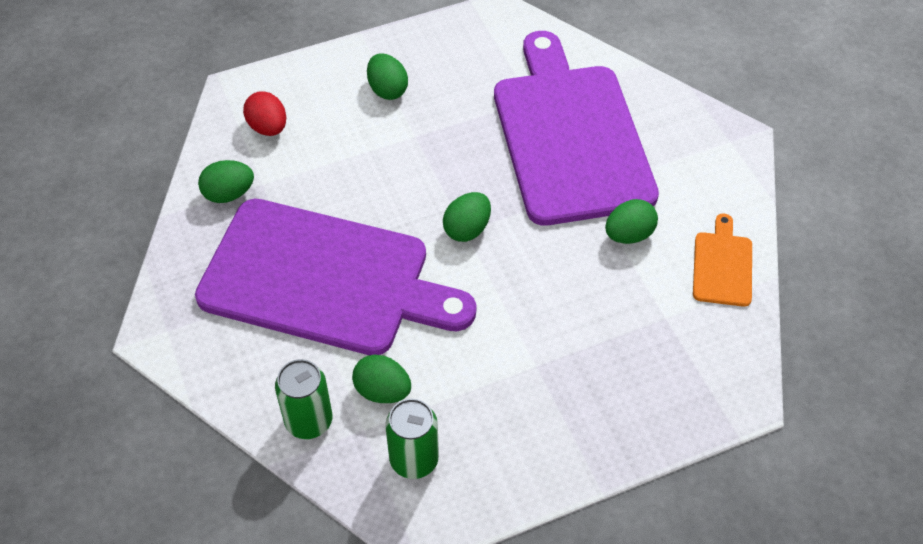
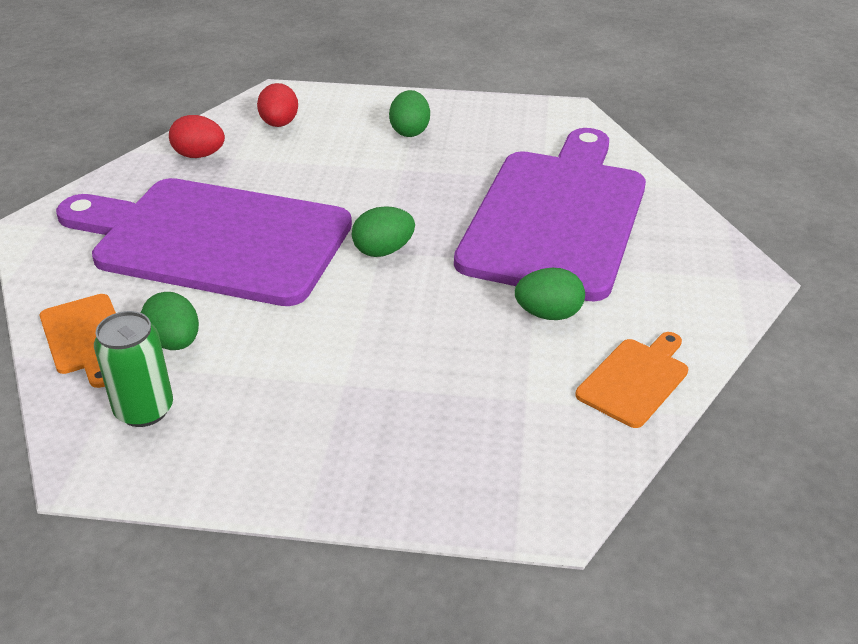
camera: 30 degrees right, 15 degrees down
(229, 194) = (199, 155): green egg -> red egg
(309, 421) = (85, 337): green can -> orange cutting board
(324, 279) = (214, 239): purple cutting board -> purple cutting board turned 150 degrees clockwise

